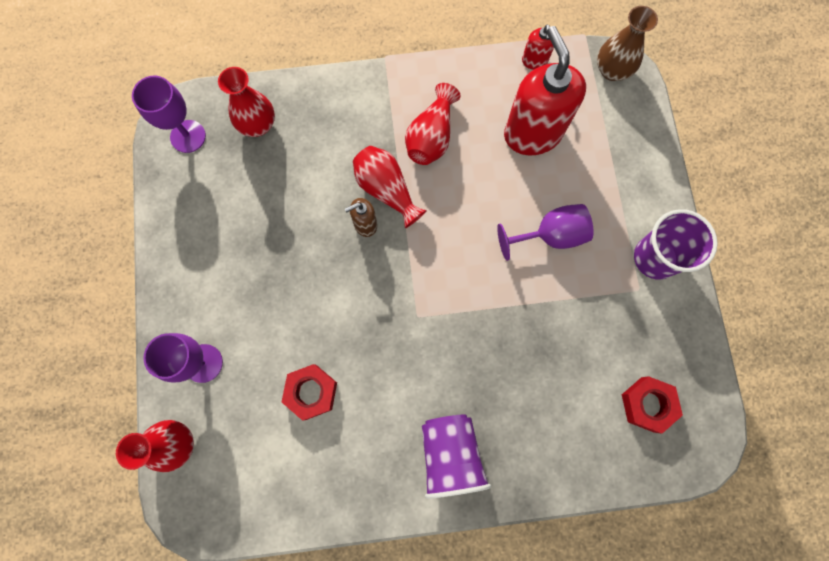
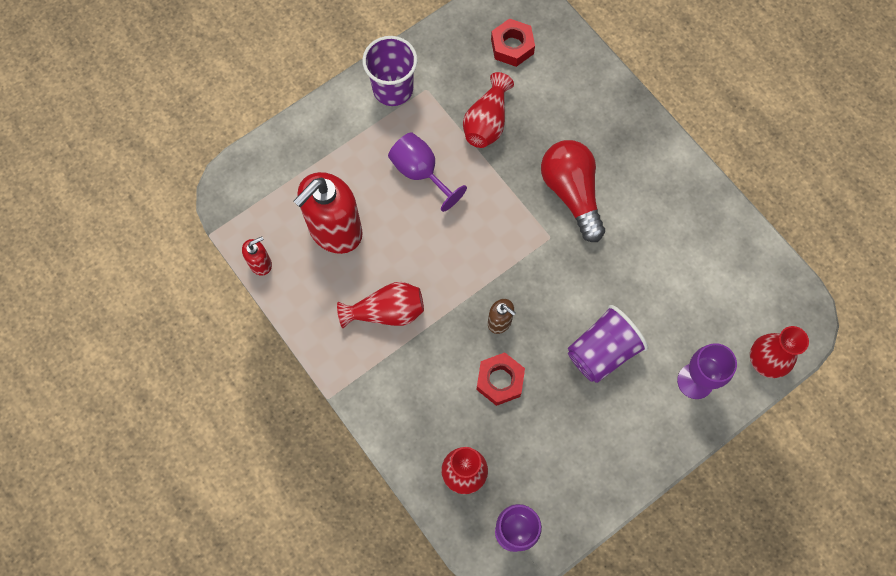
camera: 120 degrees left, 5 degrees down
(311, 392) = (660, 283): red nut -> red nut (500, 380)
(386, 190) = (458, 321): red vase -> red vase (487, 122)
(450, 364) = (571, 193): none -> red light bulb
(450, 454) = (636, 159): purple cup -> purple cup (602, 351)
(612, 70) = (235, 195): brown vase -> none

